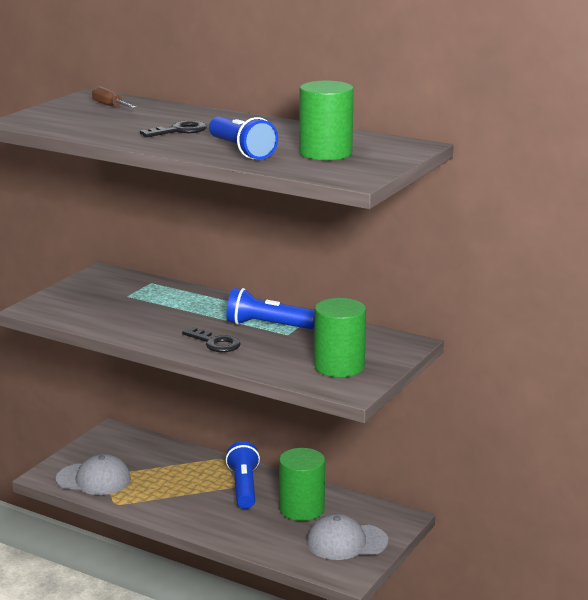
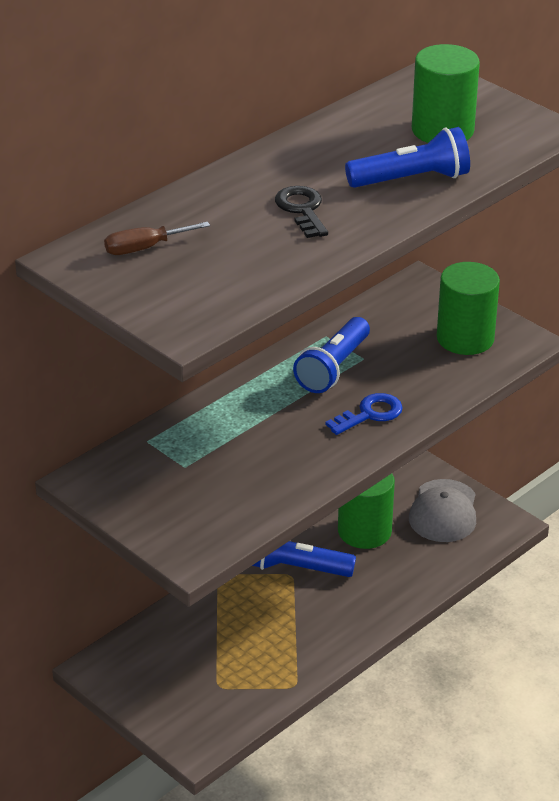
camera: 75 degrees left, 15 degrees up
(94, 479) = (225, 699): grey cap -> none
(215, 343) = (370, 414): black key -> blue key

